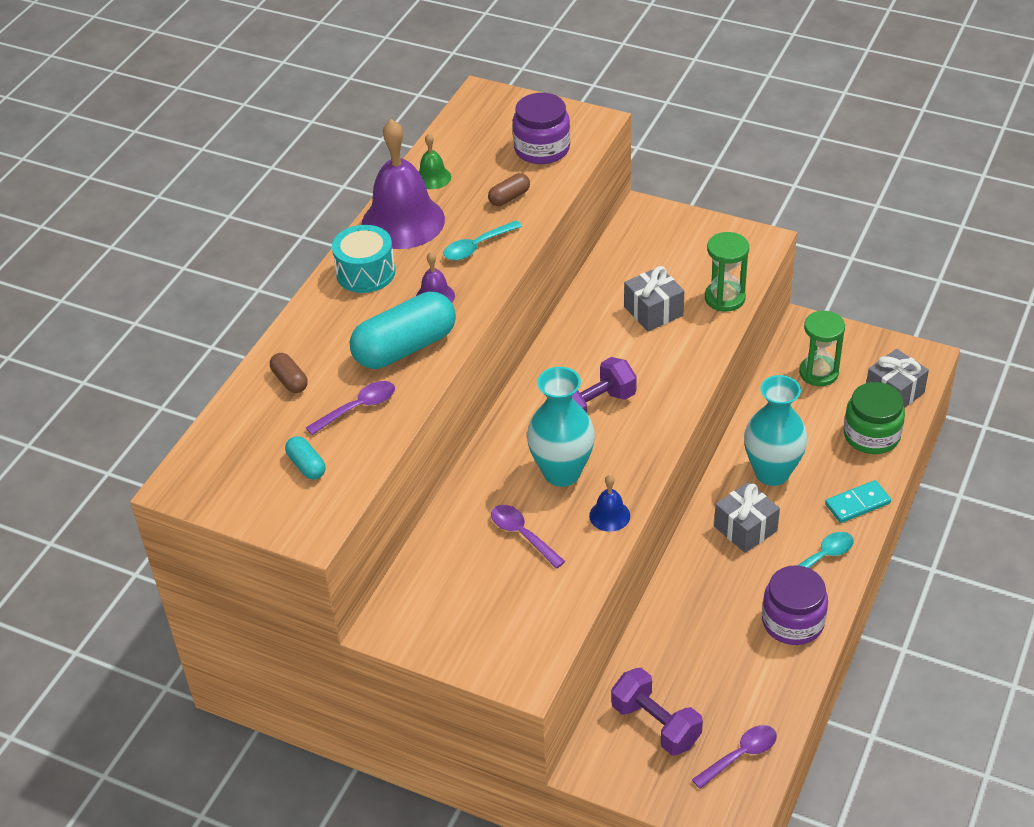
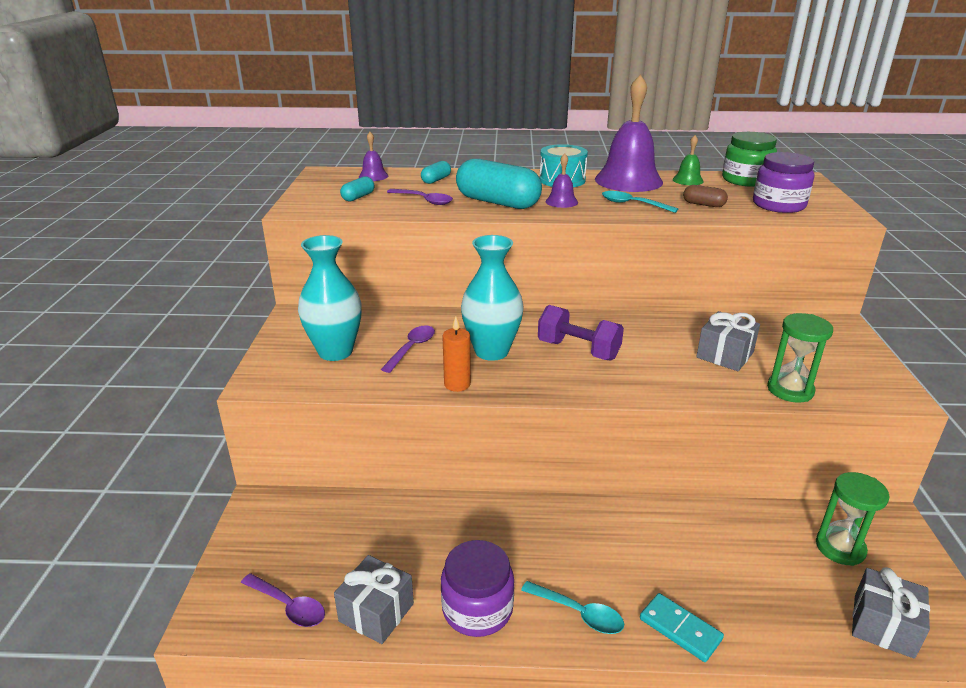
camera: 65 degrees right, 15 degrees down
(232, 437) = (373, 176): none -> purple bell
(290, 380) = (436, 180): brown capsule -> turquoise capsule
(609, 515) = (457, 384): blue bell -> orange candle
(656, 724) = (313, 534): purple dumbbell -> none
(745, 528) = (579, 540): grey gift -> grey gift (376, 612)
(772, 473) = (667, 543): turquoise vase -> turquoise vase (335, 352)
(871, 435) = (794, 618): green jar -> green jar (745, 180)

